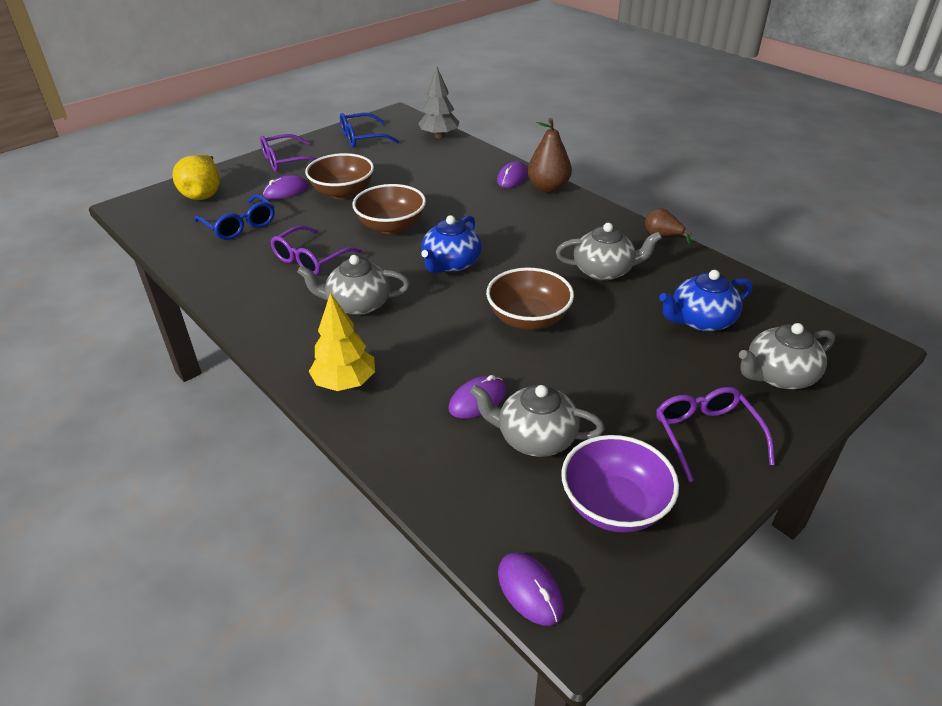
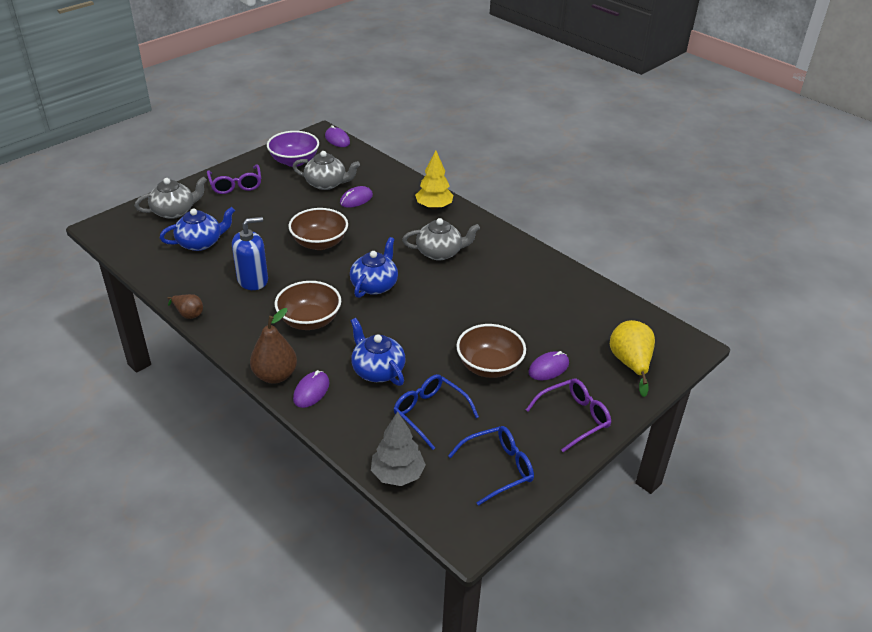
camera: 175 degrees right, 0 degrees up
(239, 225) = (569, 323): blue glasses -> blue glasses (430, 414)
(311, 259) = (488, 289): purple glasses -> none
(391, 226) = (430, 323): brown bowl -> brown bowl (309, 320)
(451, 190) = (377, 370): none -> blue teapot
(604, 270) = (253, 280): grey teapot -> blue soap dispenser

